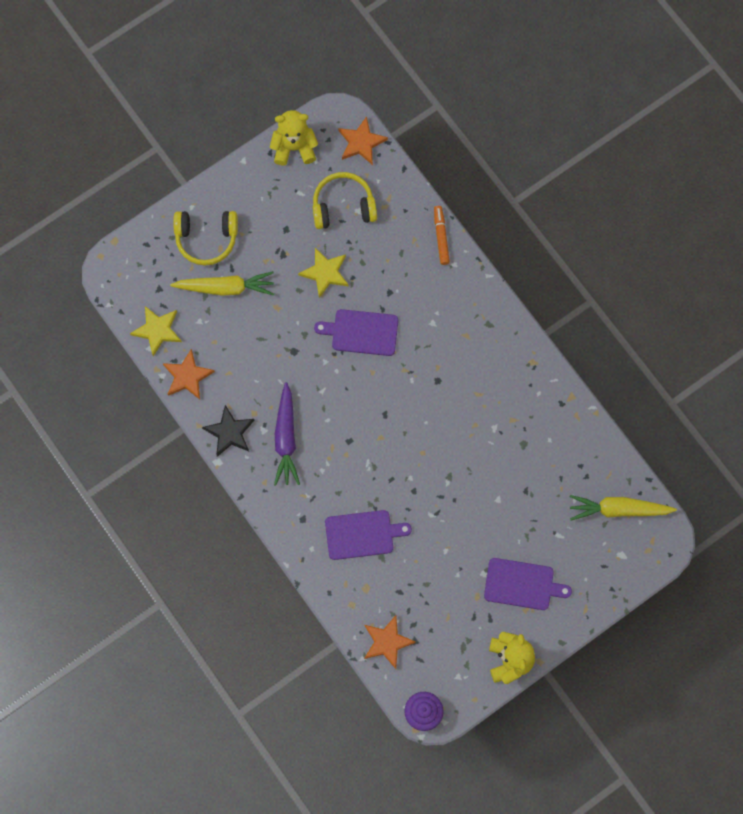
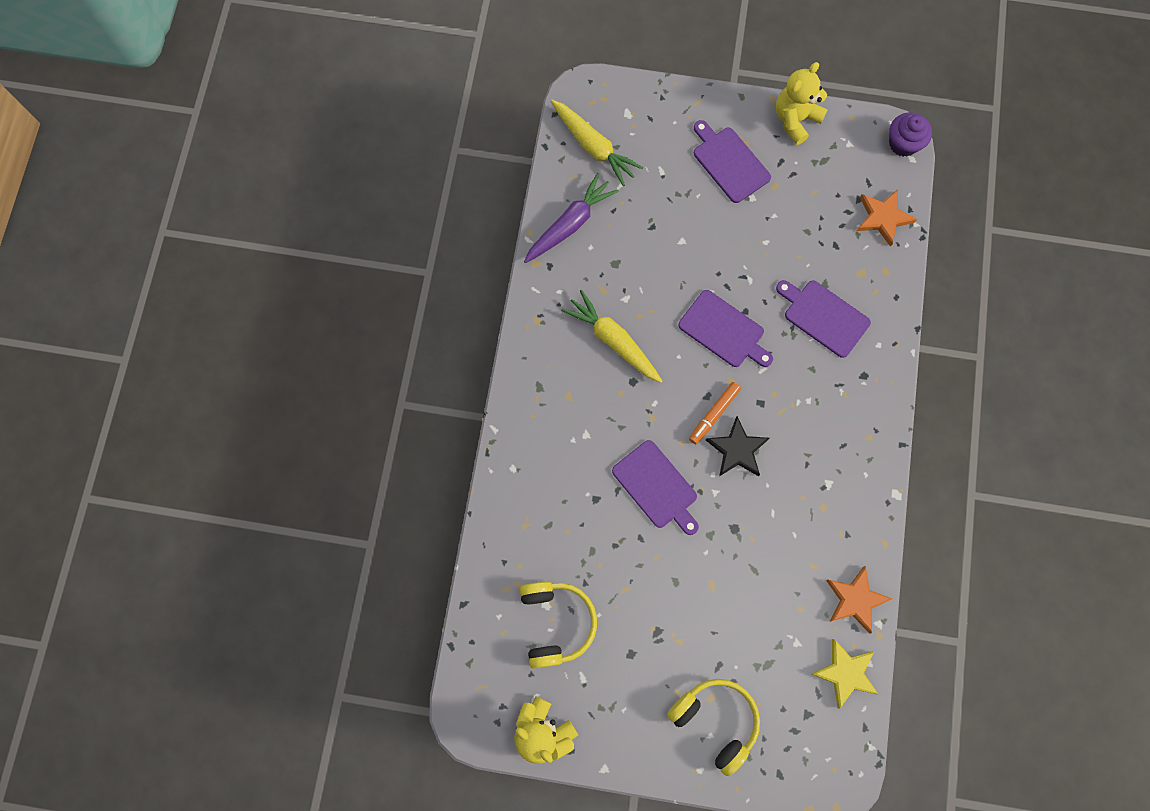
camera: 135 degrees left, 0 degrees up
(225, 288) = (742, 652): yellow carrot -> yellow carrot (613, 341)
(229, 432) = (862, 510): black star -> black star (737, 450)
(286, 438) = (815, 457): purple carrot -> purple carrot (570, 224)
(325, 273) = (636, 574): yellow star -> none
(343, 206) = (556, 623): yellow headphones -> yellow headphones turned 135 degrees counterclockwise
(361, 142) = (475, 671): orange star -> none
(414, 465) = (724, 330): none -> purple cutting board
(441, 237) = (498, 505): orange marker -> orange marker (714, 414)

